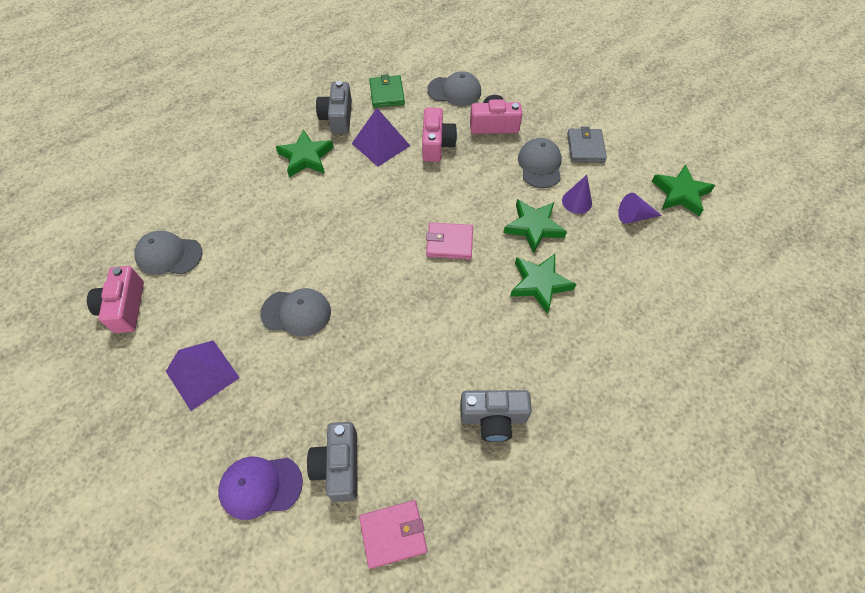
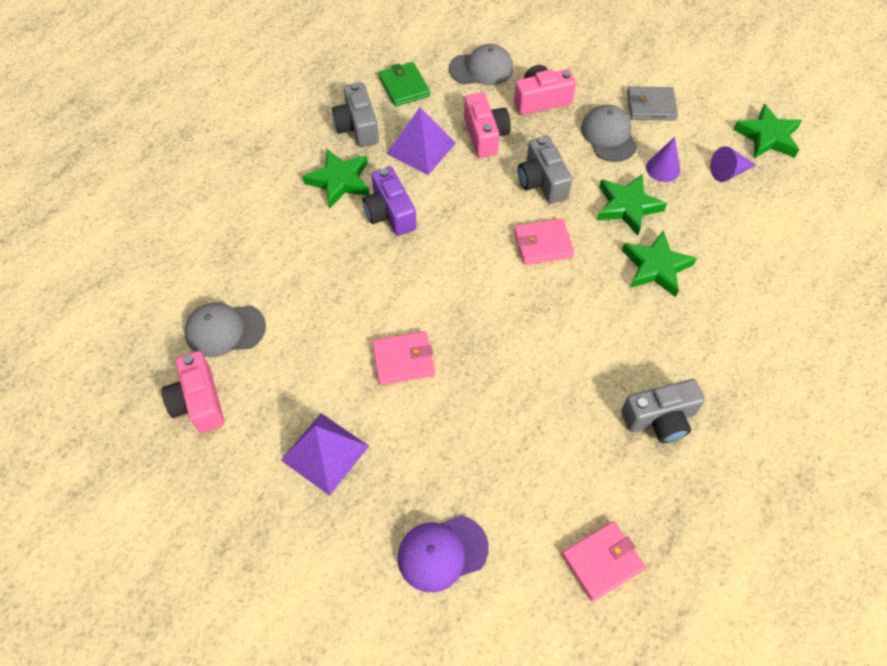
camera: 15 degrees left, 0 degrees up
(296, 312) = (403, 360): grey cap -> pink wallet
(335, 191) = (390, 213): none -> purple camera
(339, 466) = (517, 509): grey camera -> grey camera (542, 181)
(585, 148) = (651, 106): grey wallet -> grey wallet turned 75 degrees counterclockwise

